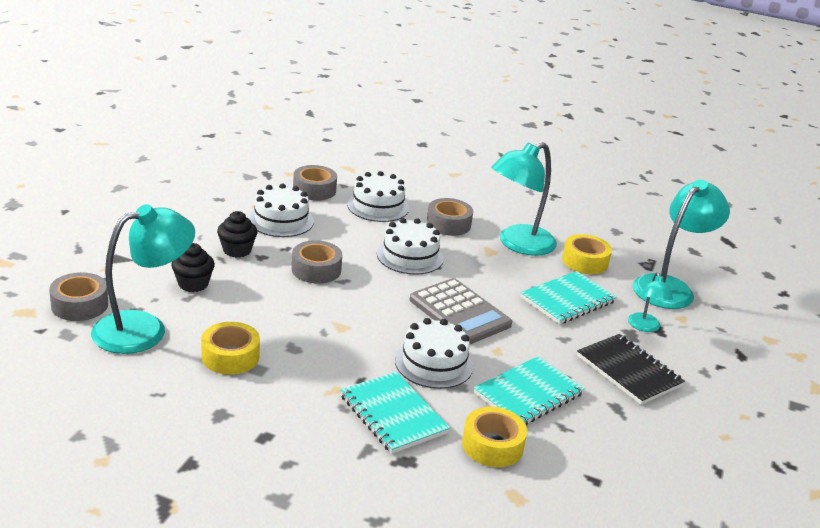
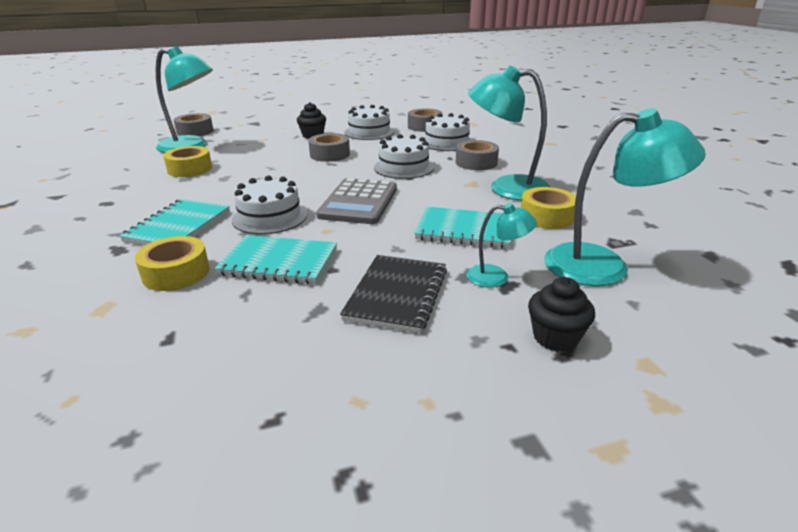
camera: 55 degrees right, 0 degrees up
(193, 284) = (256, 140): black cupcake -> black cupcake (555, 337)
(645, 327) = (496, 277): turquoise lamp -> turquoise lamp turned 135 degrees counterclockwise

